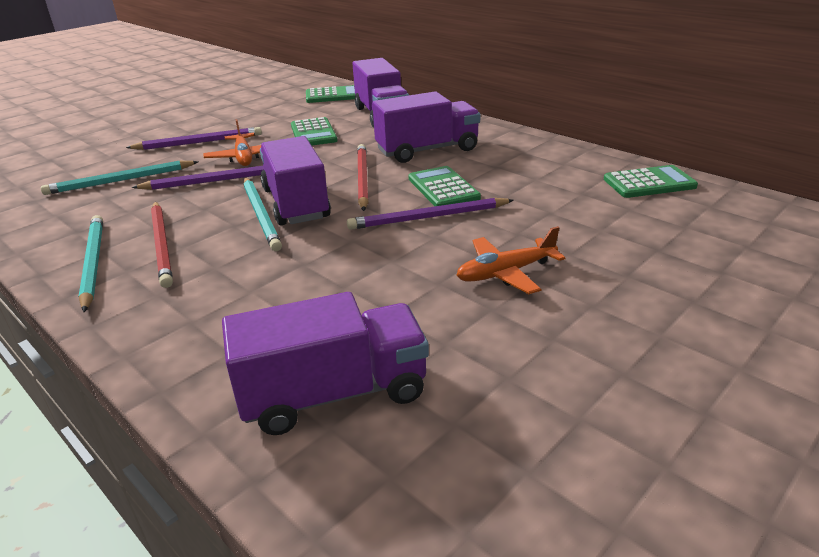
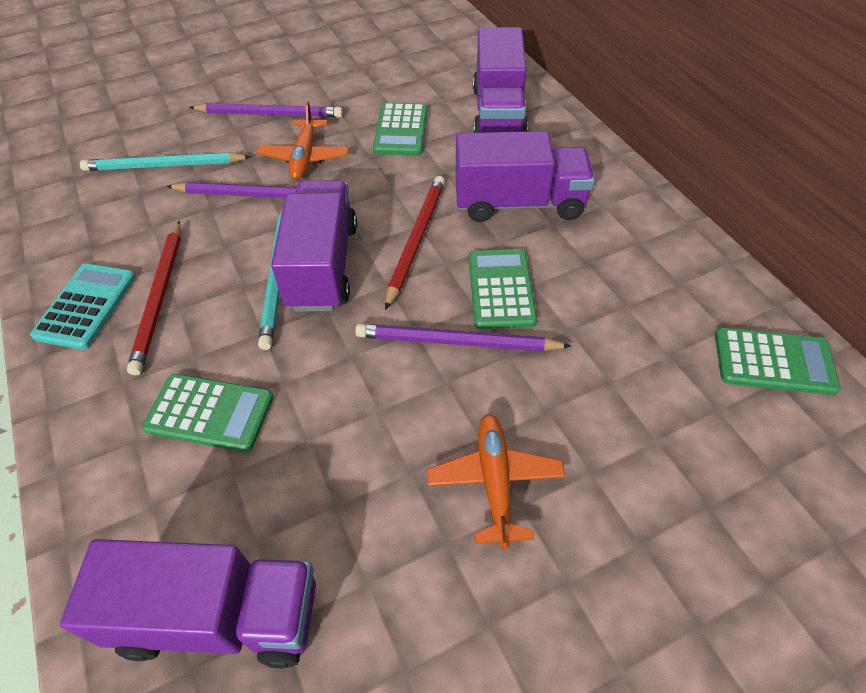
camera: 20 degrees right, 20 degrees up
(93, 263) = (86, 306): turquoise pencil -> turquoise calculator
(333, 95) = (458, 55): green calculator -> green calculator (210, 413)
(505, 273) = (494, 481): orange plane -> orange plane turned 90 degrees clockwise

